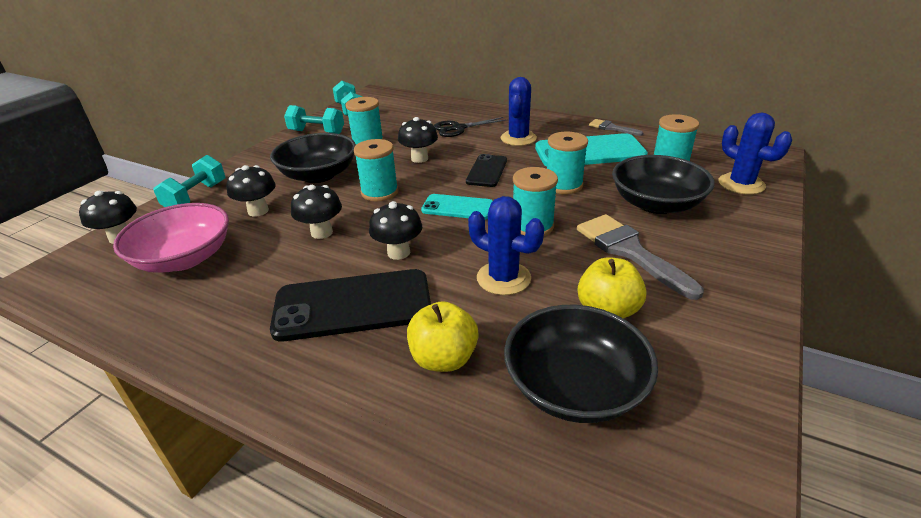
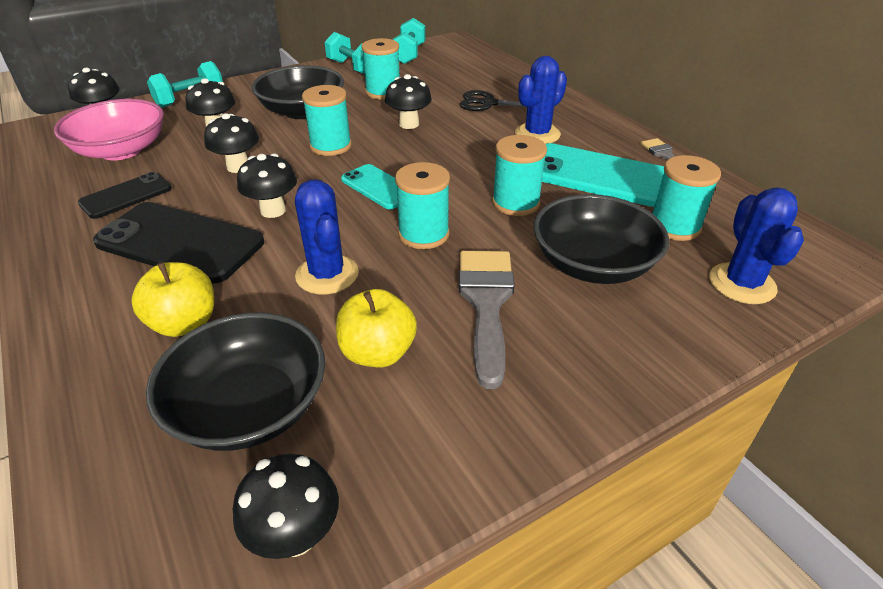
camera: 30 degrees right, 5 degrees up
(487, 171) = (456, 159): black phone -> black phone (126, 196)
(715, 443) = (295, 535): none -> black mushroom

